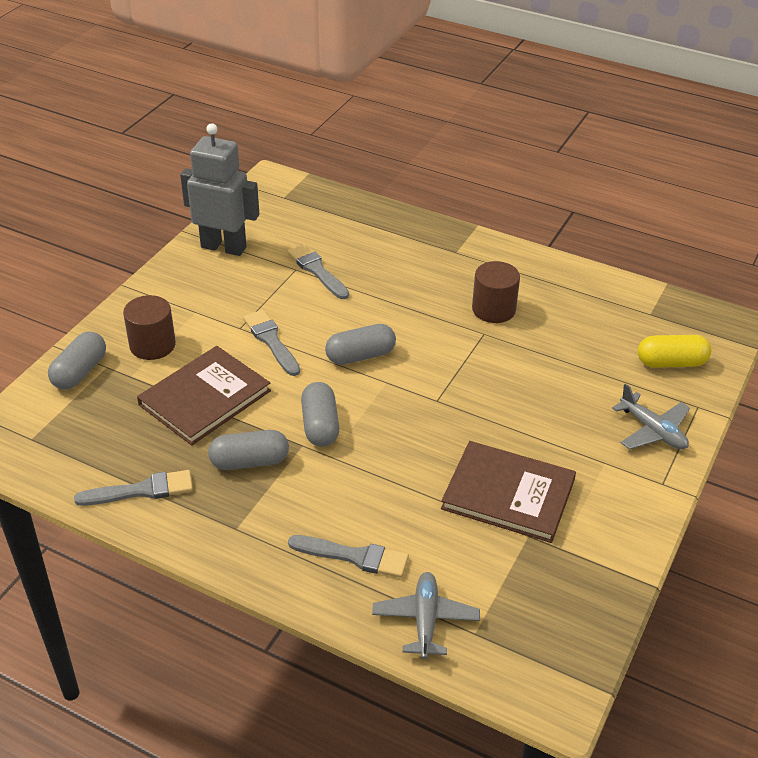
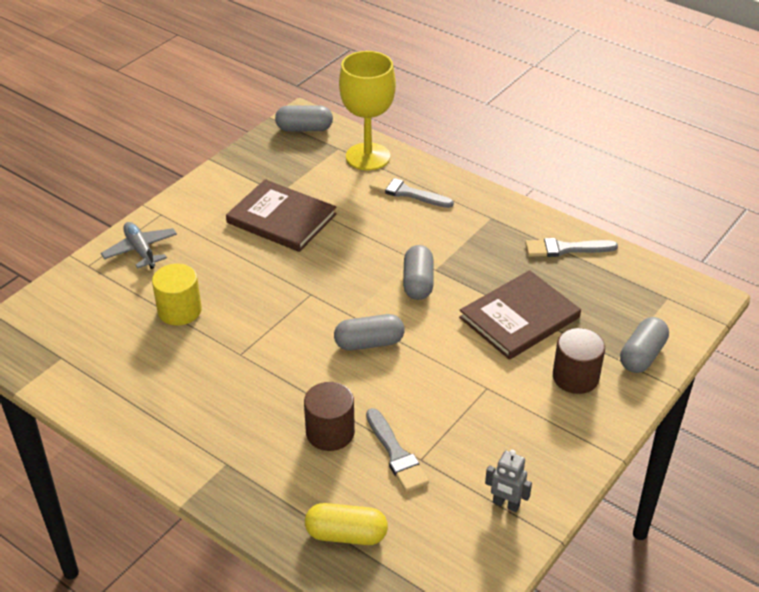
camera: 170 degrees left, 0 degrees up
(224, 247) = (506, 504): grey robot -> grey robot, size x0.48
(249, 461) = (480, 261): grey capsule -> grey capsule (304, 129)
(271, 341) = (455, 369): grey brush -> none
(425, 620) = (368, 157): grey plane -> yellow goblet
(493, 309) = (218, 380): brown cylinder -> brown cylinder (330, 432)
(566, 368) = (179, 310): none -> yellow cylinder
(671, 363) = (80, 305): yellow capsule -> yellow capsule (346, 534)

